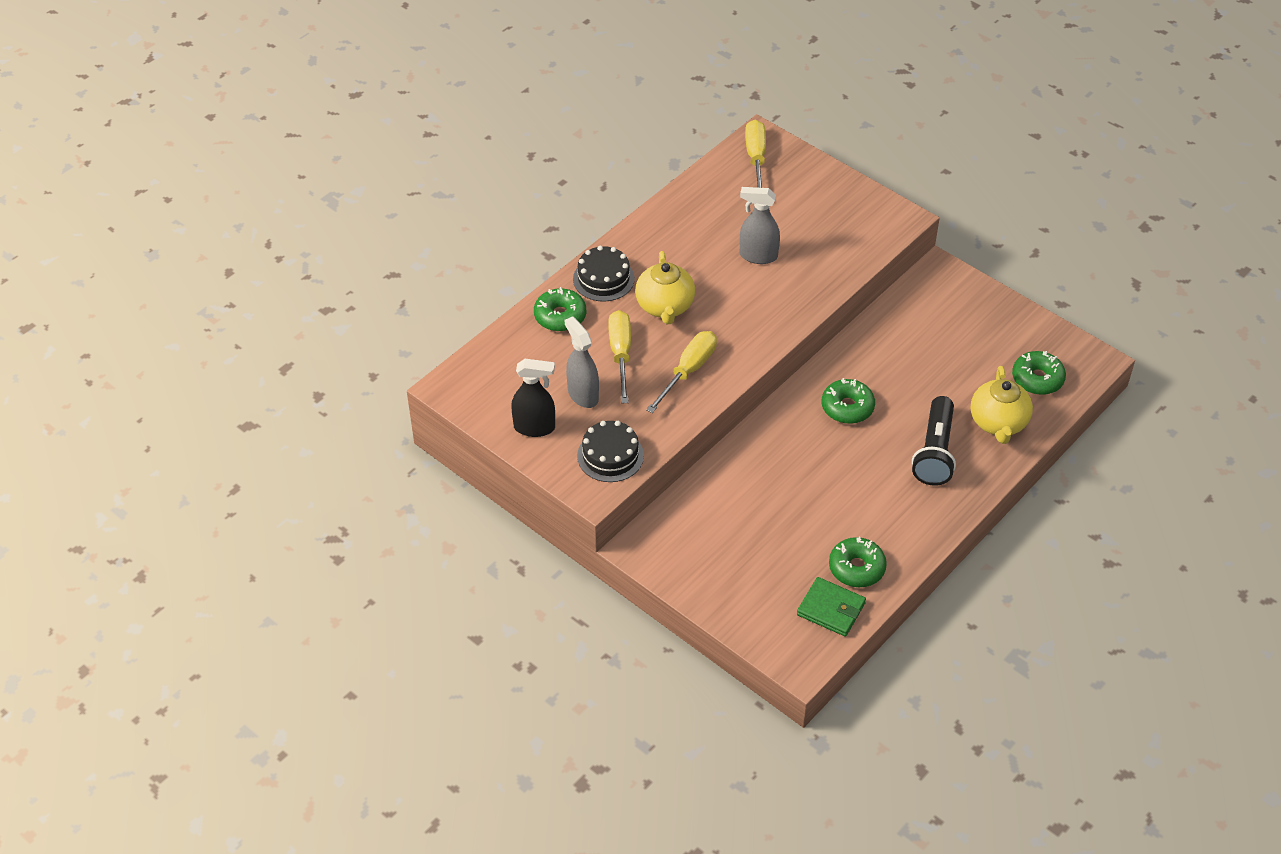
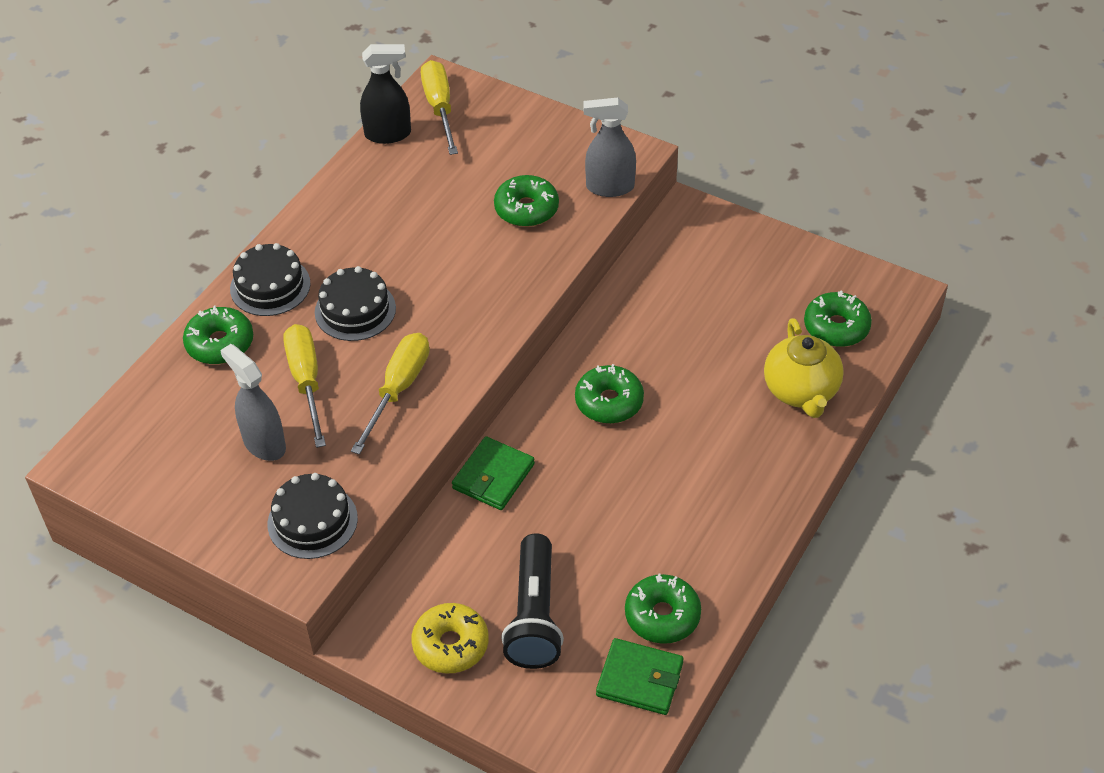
camera: 10 degrees left, 0 degrees up
(535, 427) = (205, 499): black spray bottle -> black spray bottle (388, 134)
(665, 307) = (355, 310): yellow teapot -> black cake
(696, 562) = (450, 645): none -> yellow donut
(749, 448) = (493, 476): none -> green wallet
(758, 256) = (463, 227): grey spray bottle -> grey spray bottle (609, 187)
(810, 249) = (526, 209): none -> green donut
(934, 452) = (730, 442): black flashlight -> black flashlight (534, 616)

